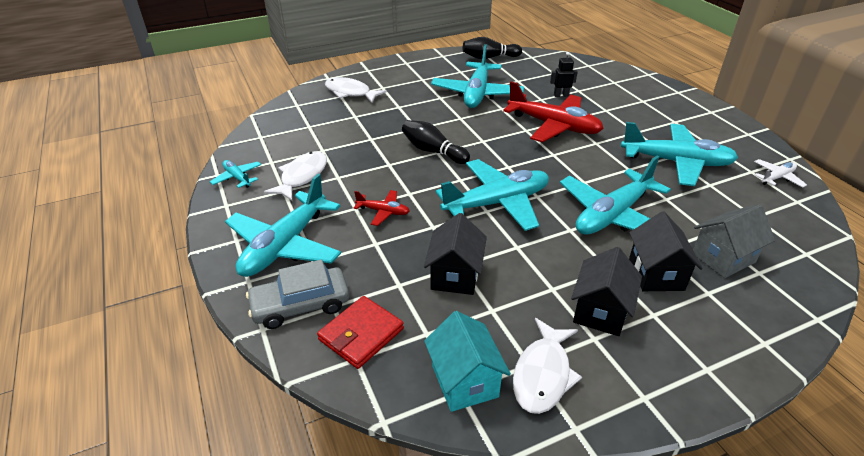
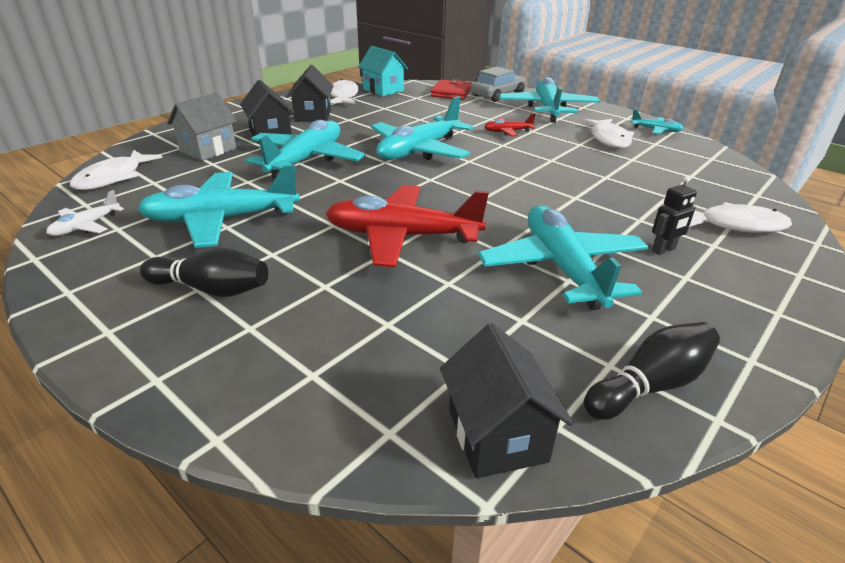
camera: 155 degrees right, 5 degrees down
(433, 151) = (524, 177): black bowling pin -> black bowling pin (211, 289)
(455, 275) = (419, 115): black house -> black house (497, 435)
(561, 95) = (417, 300): black robot -> black robot (663, 250)
(800, 232) = (113, 177): none -> white fish

